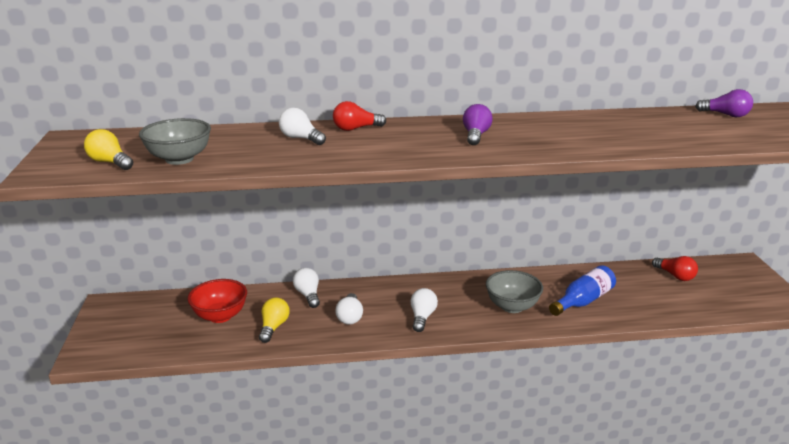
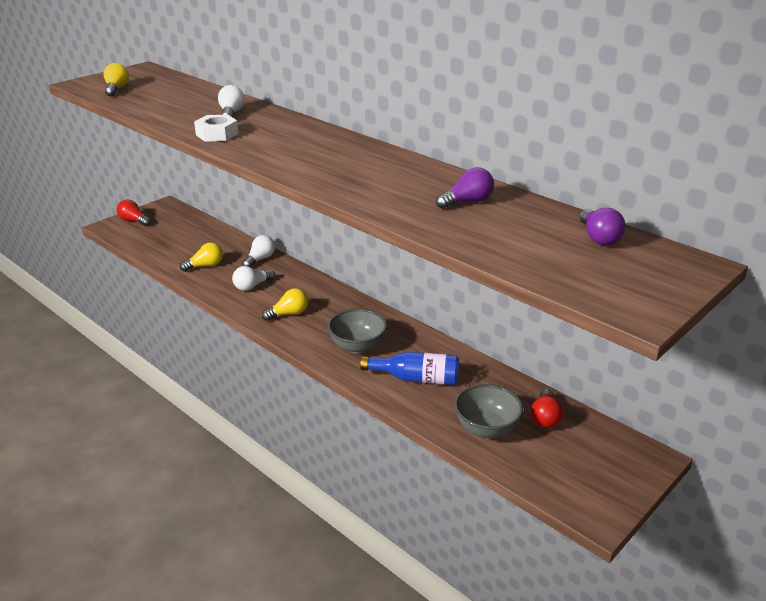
camera: 50 degrees right, 5 degrees up
(179, 159) = (145, 100): grey bowl -> grey bowl (486, 429)
(220, 316) = (196, 243): red bowl -> none
(345, 156) = (217, 134): none -> white nut
(356, 129) = (279, 120): red light bulb -> red light bulb (134, 221)
(422, 317) = (288, 314): white light bulb -> yellow light bulb
(476, 135) = (330, 157): purple light bulb -> purple light bulb (467, 202)

